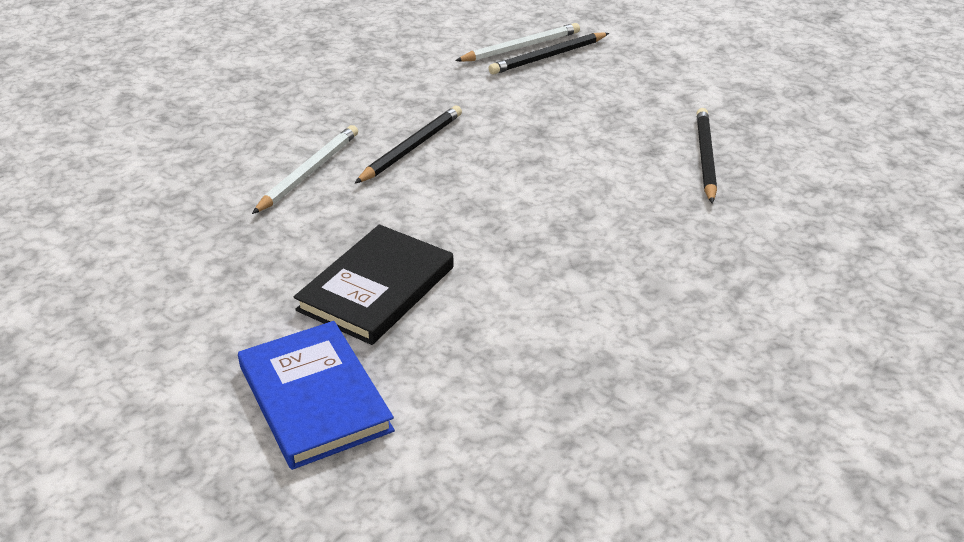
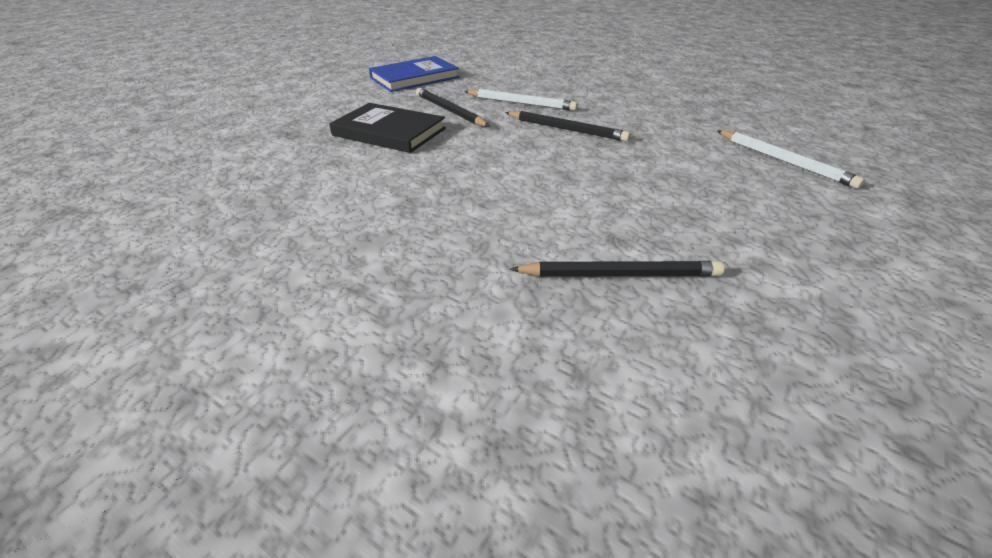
camera: 85 degrees right, 0 degrees up
(314, 398) = (290, 126): blue book -> blue book (414, 78)
(548, 56) = (779, 175): black pencil -> black pencil (450, 111)

